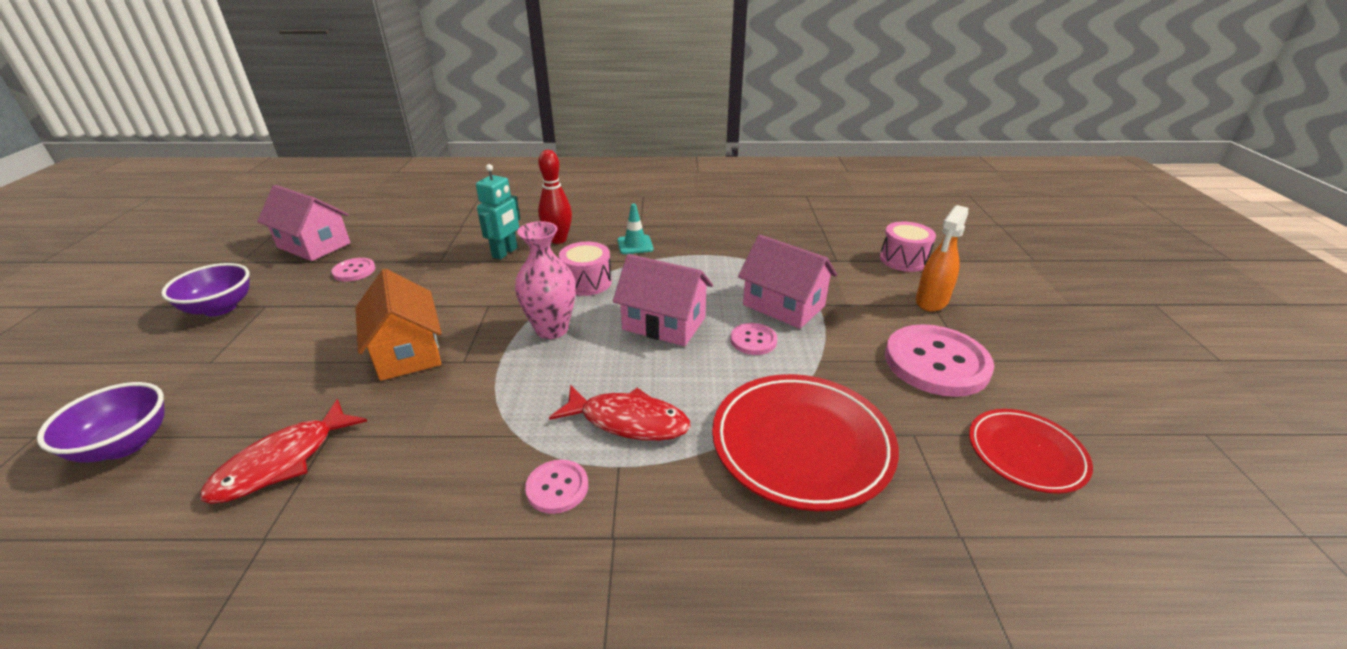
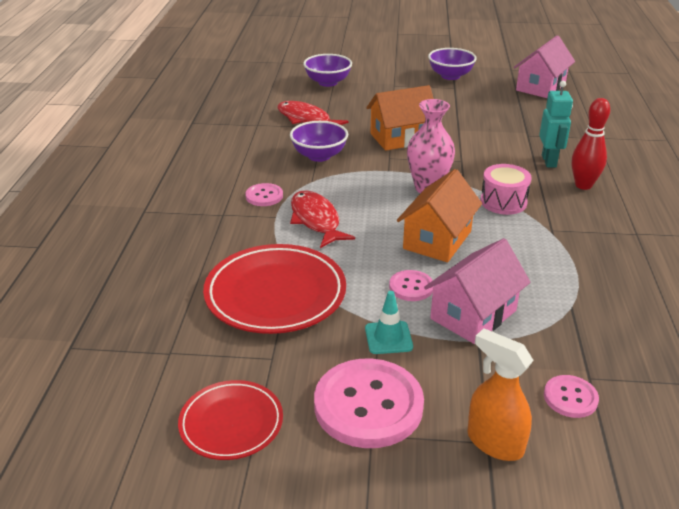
camera: 95 degrees right, 0 degrees up
(354, 271) = (504, 106): pink button -> pink button (570, 398)
(435, 433) = (319, 156): none -> purple bowl
(505, 253) = (549, 161): turquoise robot -> turquoise robot turned 120 degrees counterclockwise
(628, 421) = (316, 220): red fish -> red fish turned 135 degrees clockwise
(635, 245) = (585, 228): turquoise traffic cone -> turquoise traffic cone (388, 338)
(664, 324) = (437, 240): pink house -> orange house
(903, 260) = (608, 448): pink drum -> none

